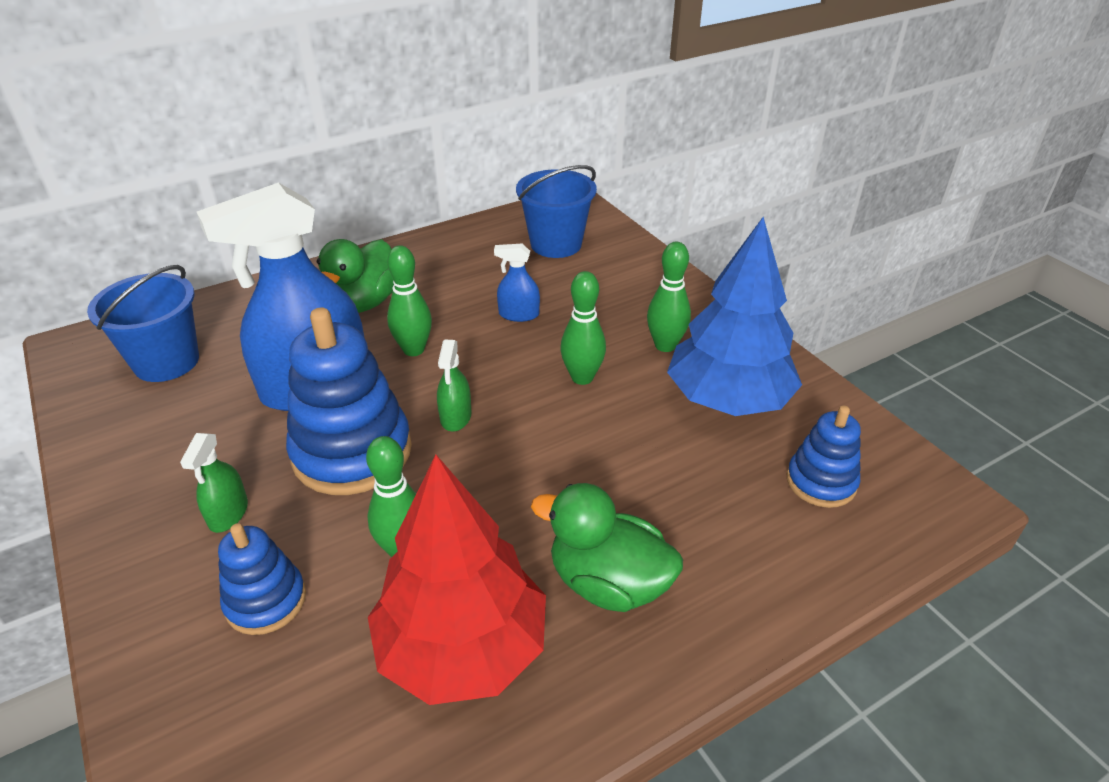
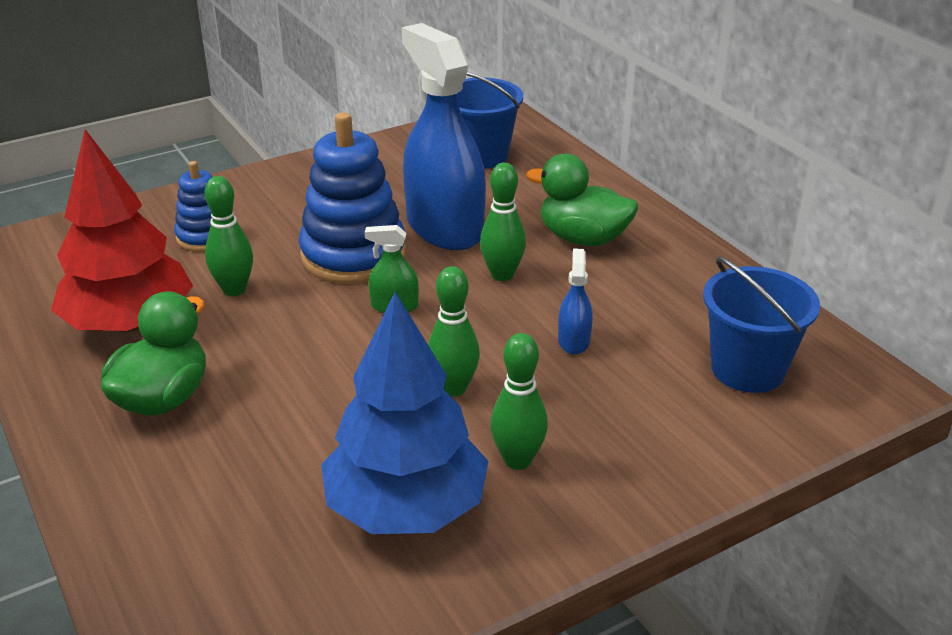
camera: 90 degrees right, 5 degrees down
(228, 513) = (294, 210): green spray bottle -> none
(821, 482) = (249, 573): blue stacking toy -> none

